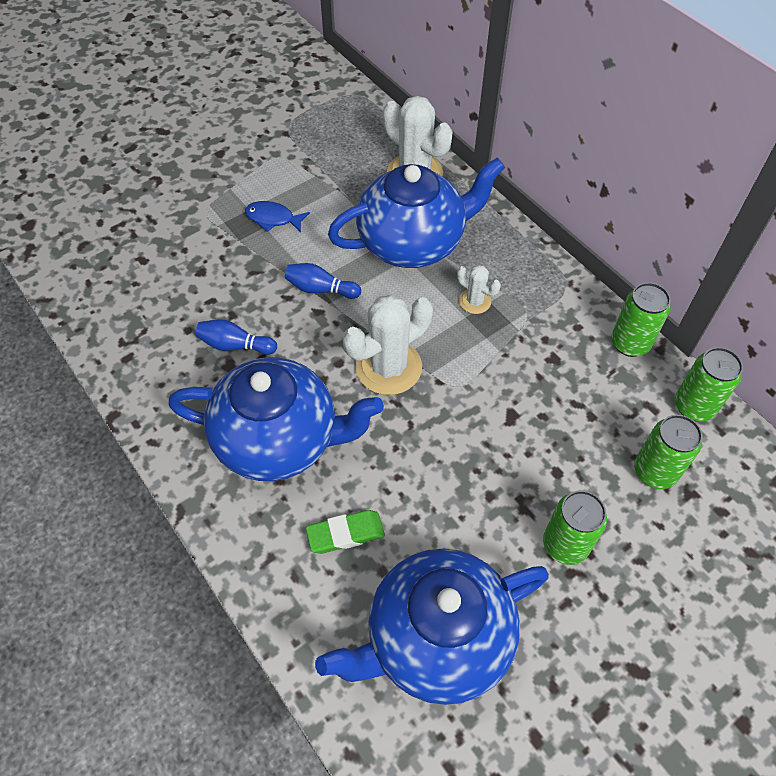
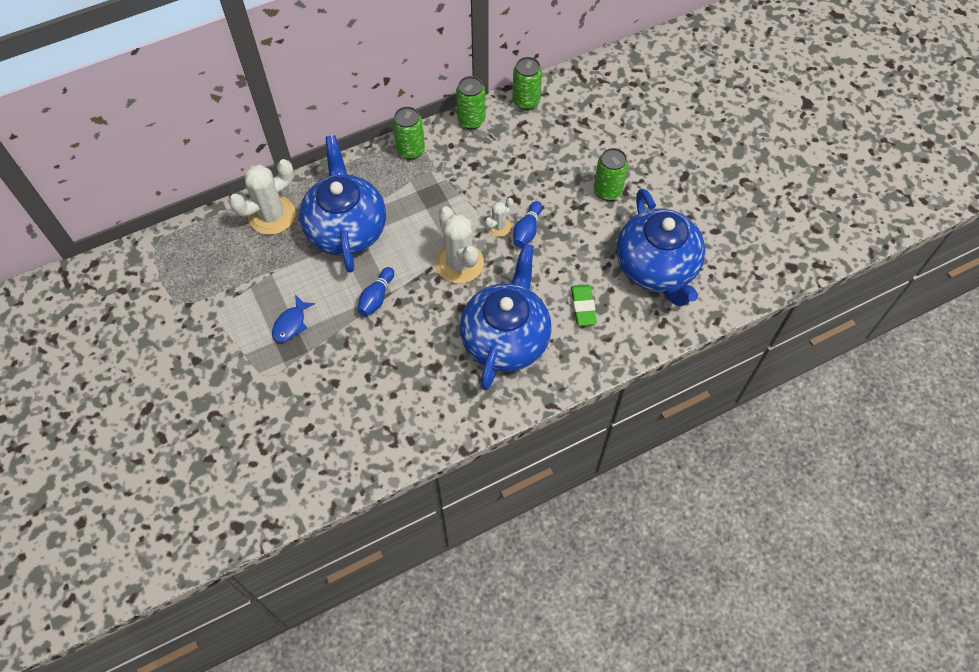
camera: 80 degrees left, 5 degrees up
(235, 345) = (416, 361): blue bowling pin -> blue bowling pin (527, 230)
(475, 301) = (414, 200): white cactus -> white cactus (498, 226)
(654, 472) = (567, 134): green can -> green can (410, 150)

